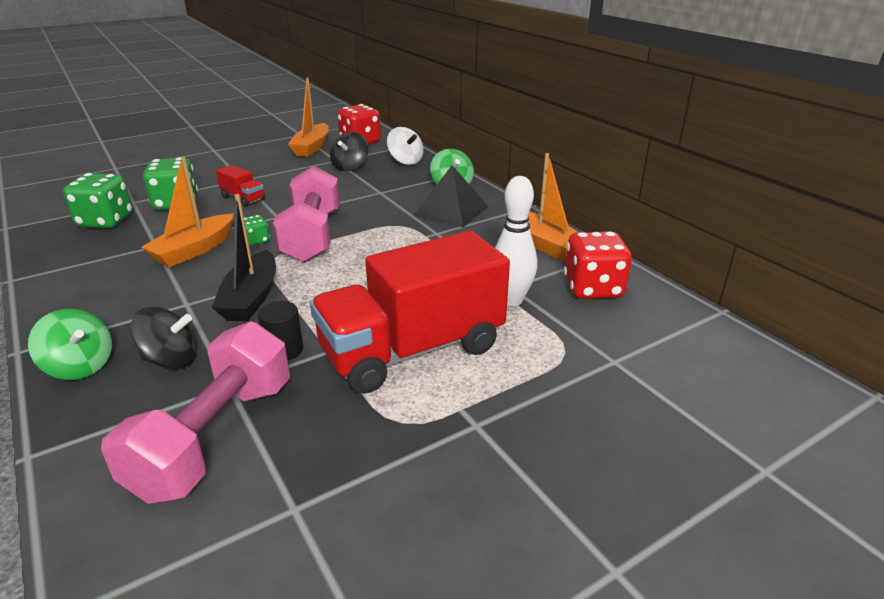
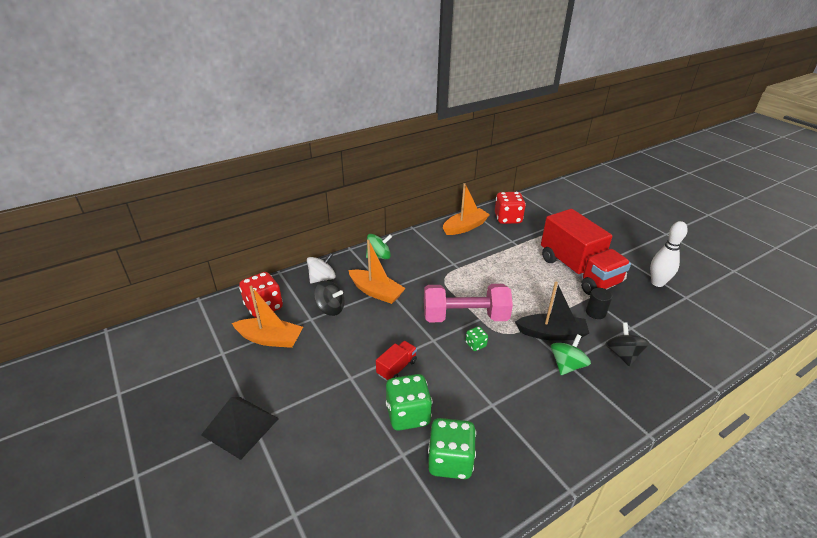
camera: 90 degrees left, 5 degrees up
(80, 366) = (646, 394): green spinning top -> green spinning top (567, 365)
(194, 250) = (496, 377): orange boat -> orange boat (376, 292)
(215, 437) = (665, 325): pink dumbbell -> none
(451, 210) = (420, 257): black pyramid -> black pyramid (240, 426)
(511, 300) = (525, 241): white bowling pin -> white bowling pin (657, 283)

